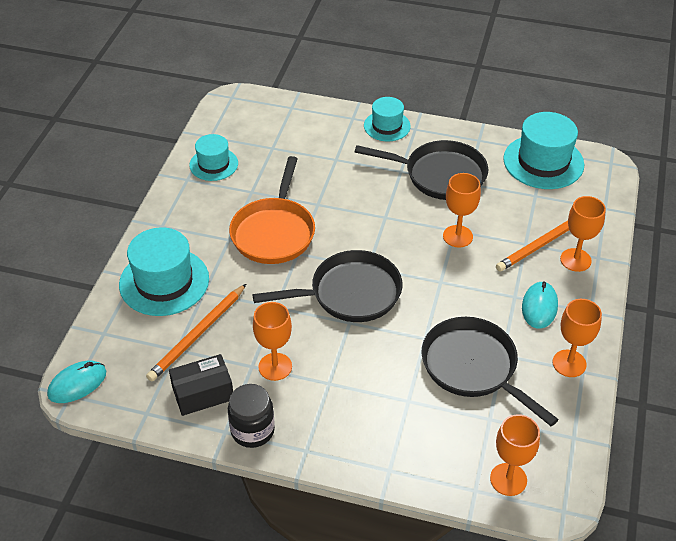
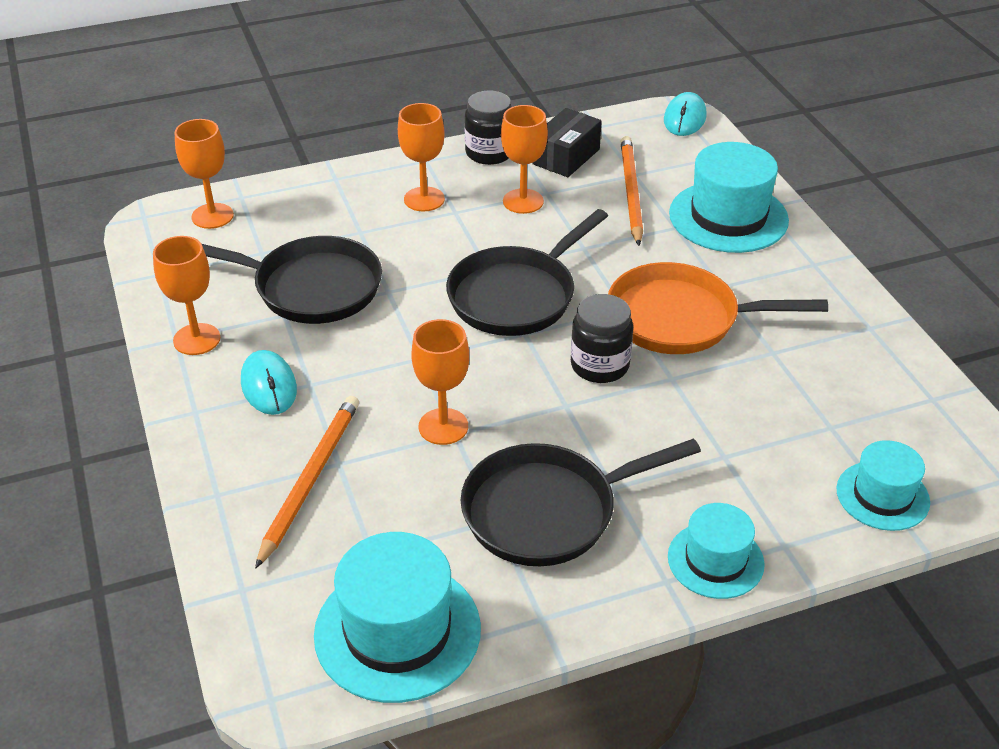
camera: 145 degrees right, 5 degrees down
(213, 164) = (869, 362): turquoise hat -> turquoise hat (882, 496)
(274, 232) = (681, 318): orange pan -> orange pan turned 60 degrees counterclockwise
(346, 228) = (599, 365): none -> black jar
(575, 260) = (250, 473): orange goblet -> orange goblet (424, 199)

